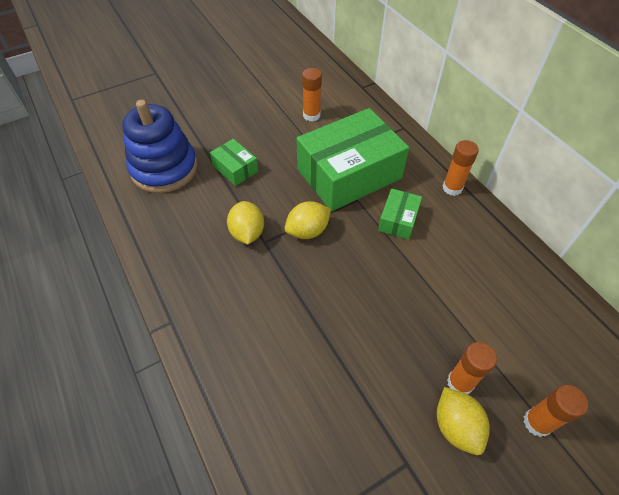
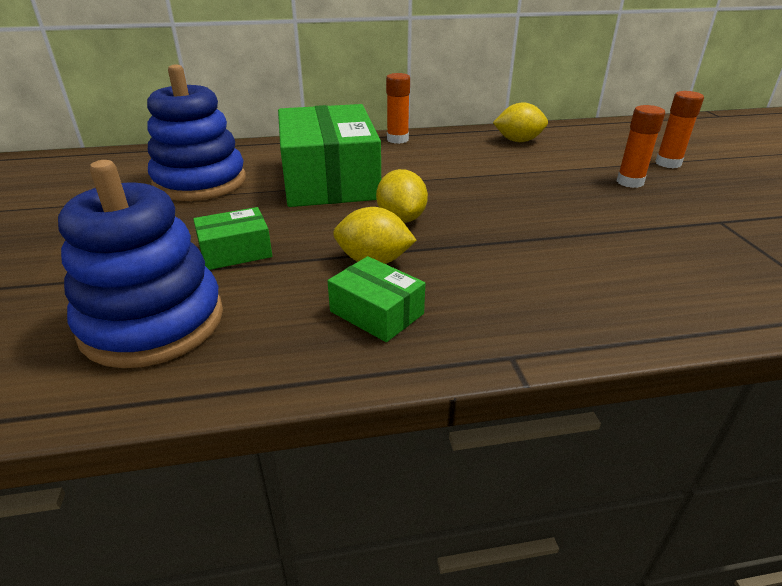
camera: 70 degrees left, 20 degrees down
(311, 115) = (200, 182): orange glue stick -> blue stacking toy
(398, 220) = (421, 169): green box -> green box (376, 312)
(456, 426) = (676, 193): yellow lemon -> yellow lemon (518, 141)

